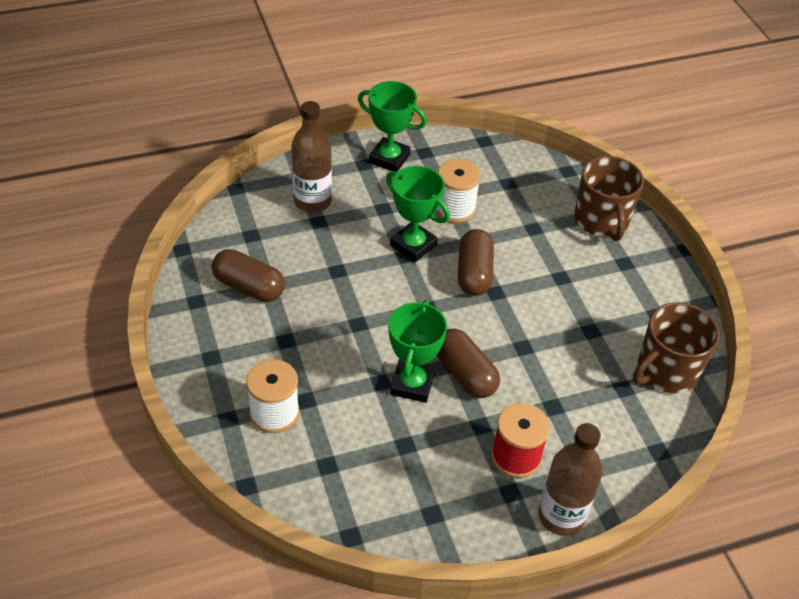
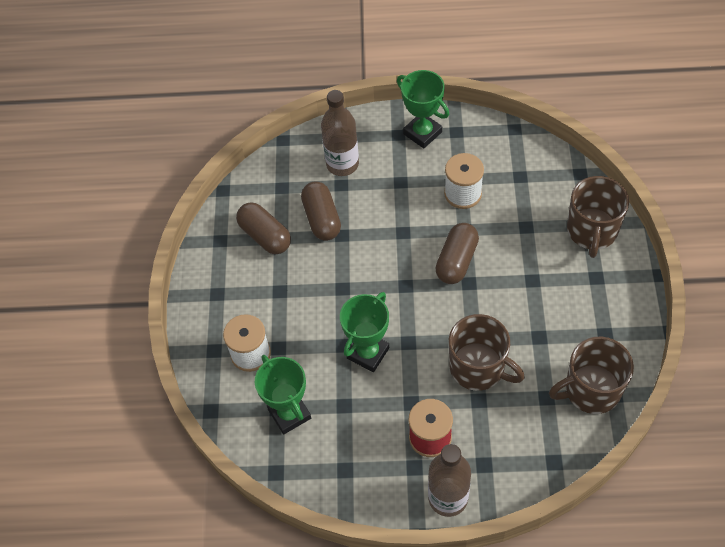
camera: 25 degrees right, 10 degrees up
(413, 245) = (414, 223): green trophy -> green trophy (289, 414)
(465, 374) = (415, 353): brown capsule -> brown capsule (322, 219)
(539, 373) = (478, 367): none -> brown mug

